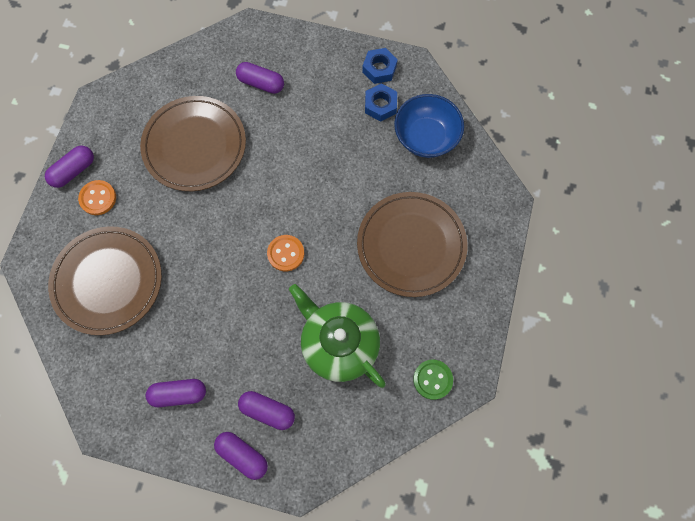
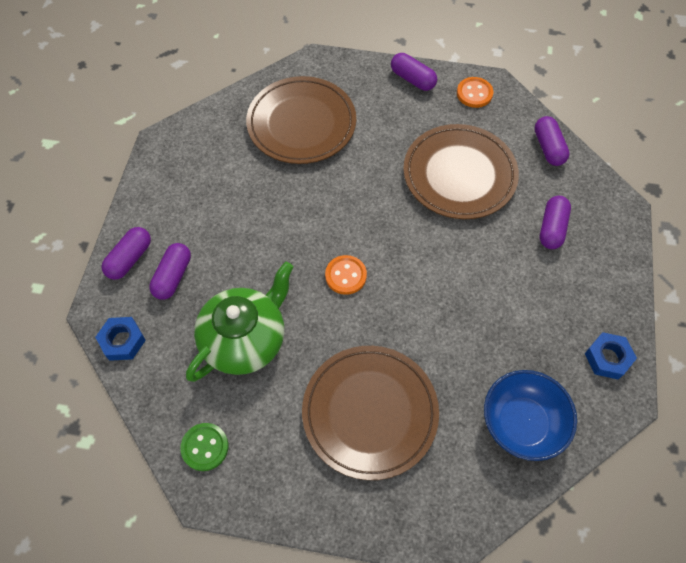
camera: 85 degrees right, 10 degrees down
(98, 198) = (386, 102): orange button -> orange button (474, 93)
(179, 394) = (192, 197): purple capsule -> purple capsule (548, 148)
(380, 105) = (555, 363): blue nut -> blue nut (122, 341)

